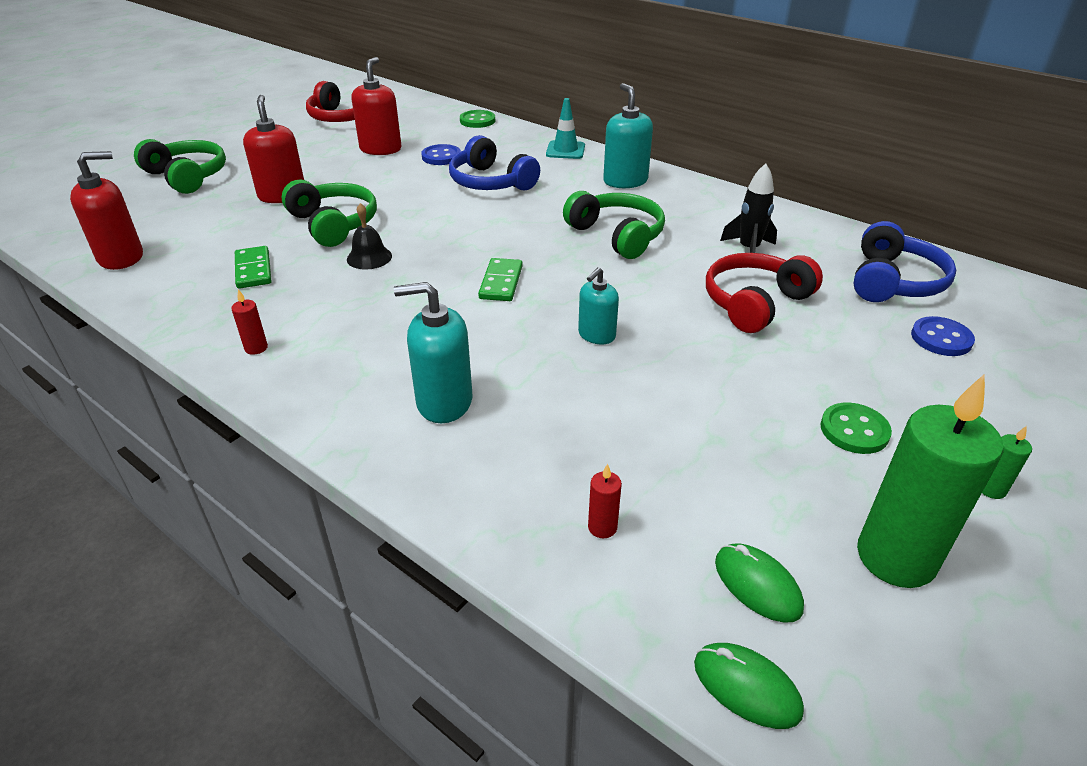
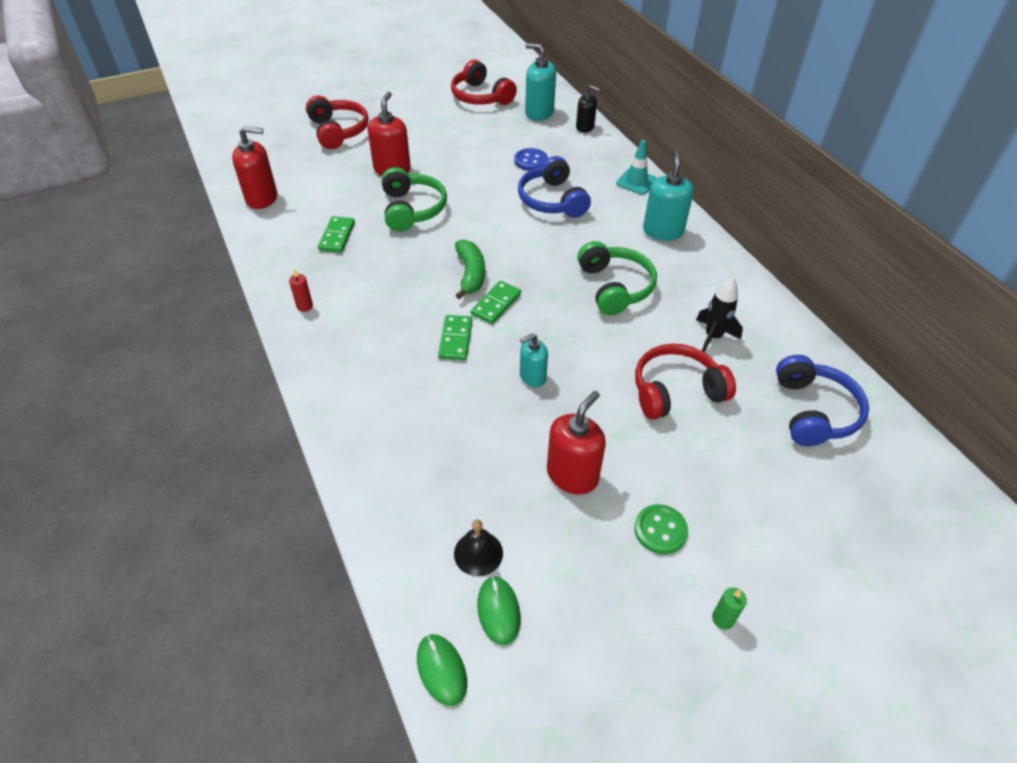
camera: 25 degrees right, 10 degrees up
(187, 176) = (338, 131): green headphones -> red headphones
(369, 257) = (418, 250): black bell -> black bell (478, 553)
(380, 149) = (489, 140): red soap dispenser -> red soap dispenser (572, 475)
(444, 402) = (394, 394): turquoise soap dispenser -> turquoise soap dispenser (539, 113)
(449, 264) = (470, 274): none -> green banana
(477, 121) = (585, 127): green button -> black soap dispenser
(479, 326) = (455, 339): none -> green domino
(602, 527) = (431, 528): red candle -> none
(893, 281) = (813, 411): blue headphones -> blue headphones turned 45 degrees counterclockwise
(895, 557) = (605, 635): green candle -> none
(941, 338) = (804, 480): blue button -> none

